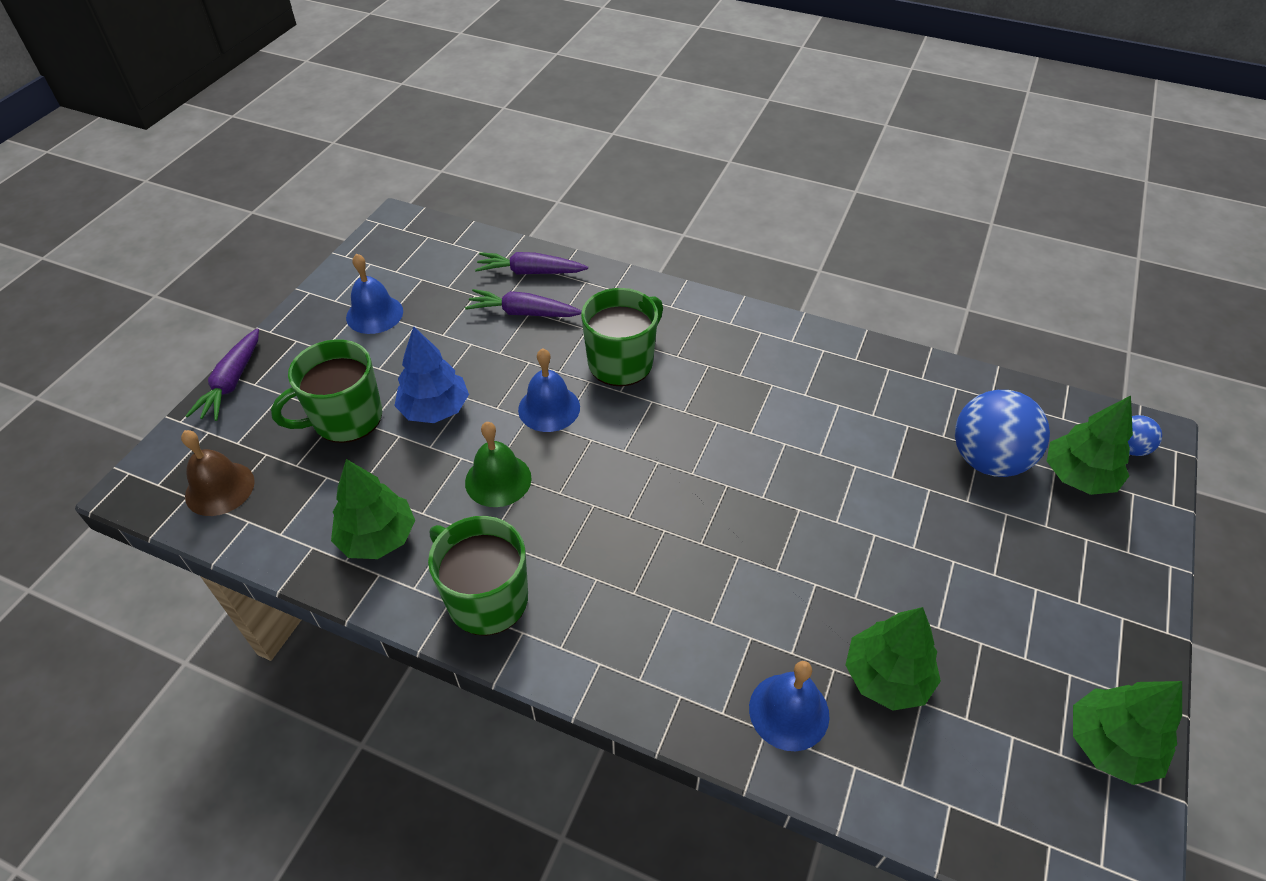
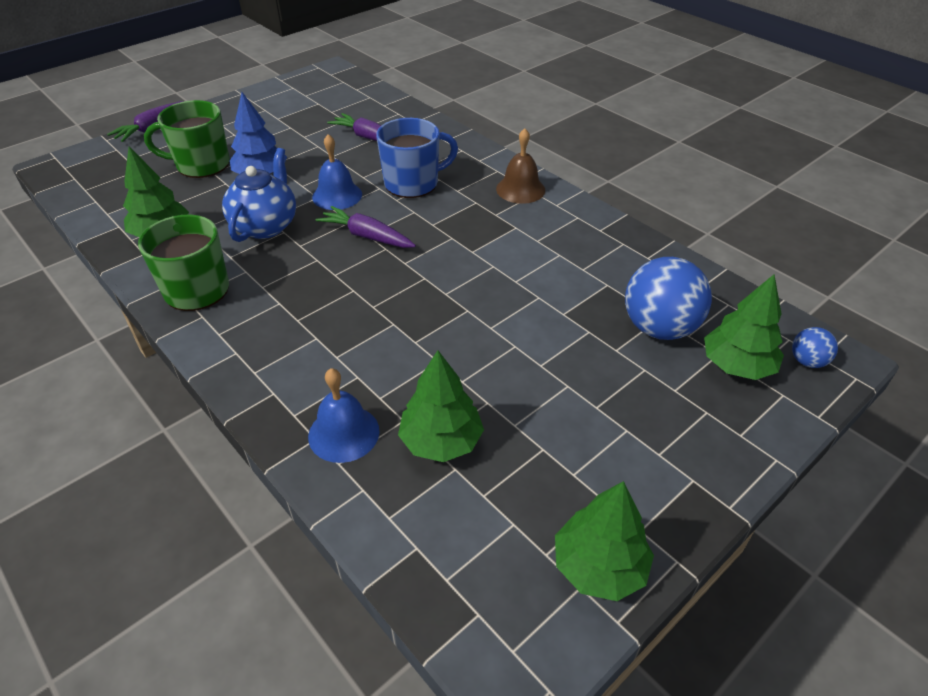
camera: 25 degrees right, 5 degrees down
(220, 488) = (96, 179): brown bell -> brown bell (520, 189)
(374, 314) = (270, 114): blue bell -> none
(498, 480) = (265, 225): green bell -> blue teapot
(530, 272) = (394, 116): purple carrot -> purple carrot (367, 236)
(622, 362) = (412, 183): green mug -> blue mug

